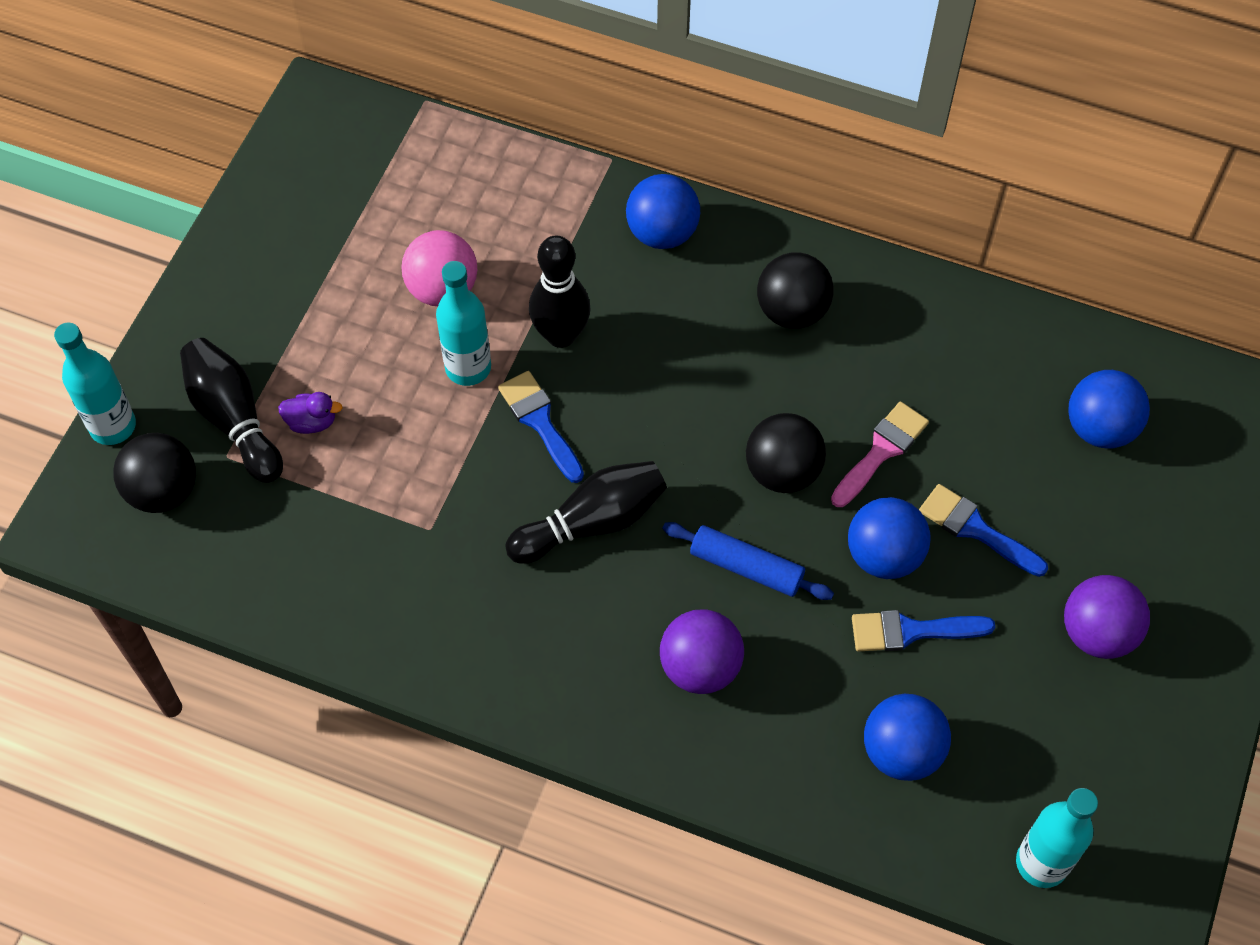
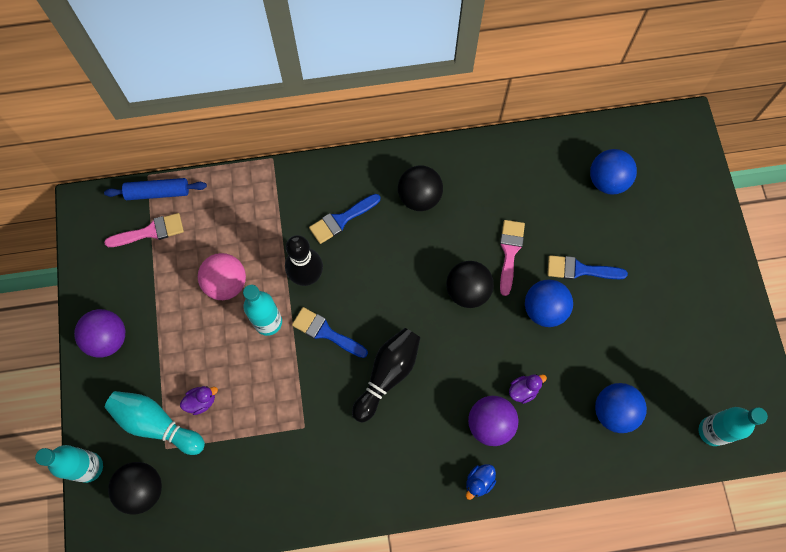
camera: 30 degrees left, 10 degrees up
(234, 419) = (156, 424): black bowling pin -> turquoise bowling pin
(383, 173) = (150, 231): none -> pink brush
(633, 736) = (479, 482): none -> blue duck
(662, 233) = (325, 187): blue ball -> none
(746, 567) = (481, 355): blue rolling pin -> blue rolling pin (158, 192)
(780, 648) = (523, 390): none -> purple duck
(911, 631) = (581, 343): blue brush -> blue brush (341, 220)
(1097, 633) = (668, 293): purple ball -> purple ball (108, 339)

